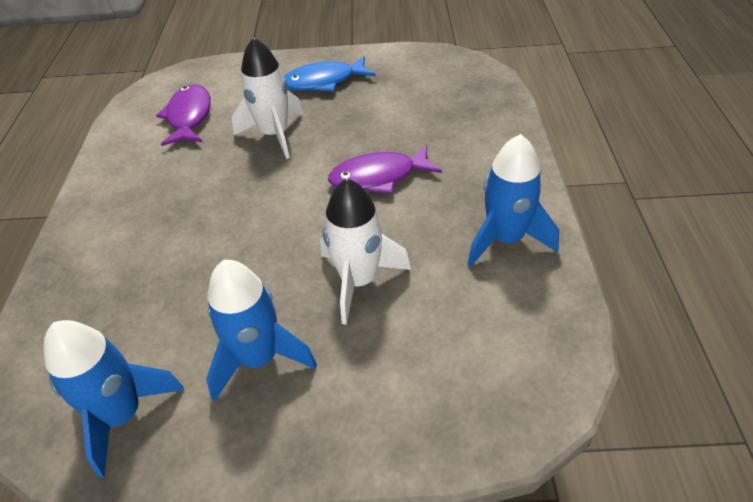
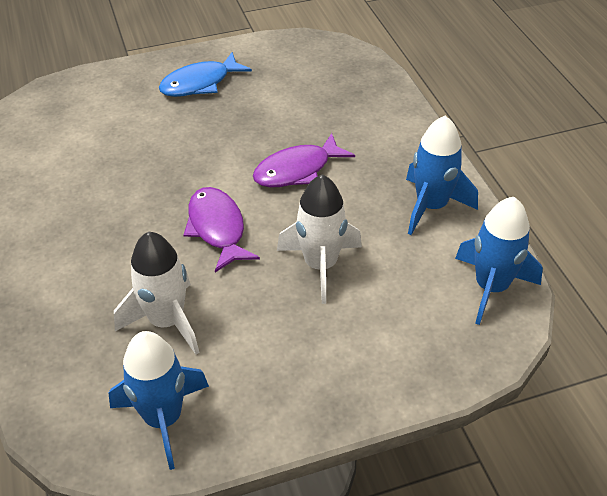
camera: 20 degrees left, 0 degrees up
(189, 117) = (75, 139): purple fish -> purple fish (217, 228)
(259, 358) = (263, 347): blue rocket -> blue rocket (491, 287)
(274, 135) = (176, 145): white rocket -> white rocket (167, 321)

